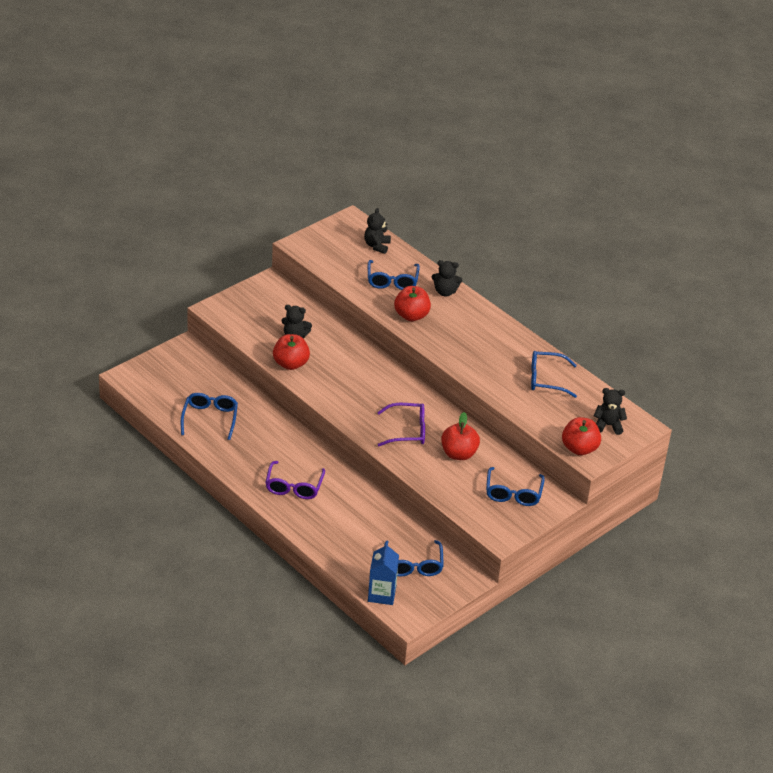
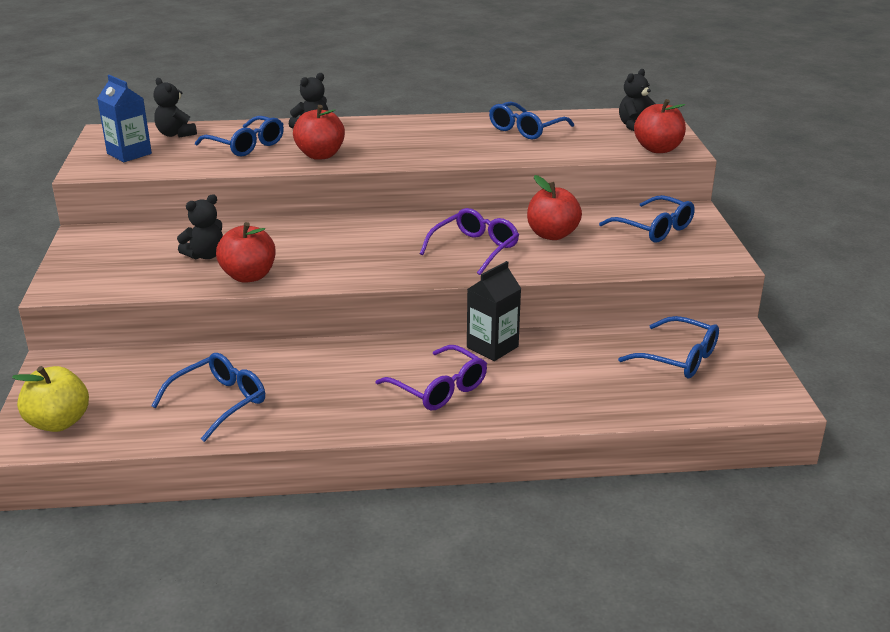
camera: 50 degrees left, 10 degrees down
(147, 378) = (58, 422): none -> yellow apple
(210, 418) = (219, 402): blue glasses -> blue glasses turned 90 degrees clockwise
(352, 488) = (492, 347): none -> black carton
(382, 594) = (716, 403): blue carton -> blue carton (129, 154)

